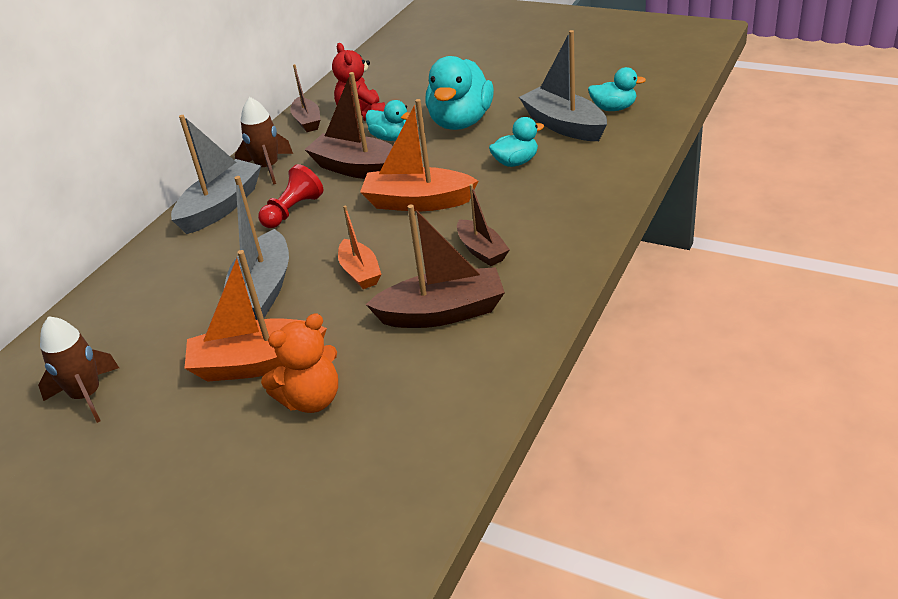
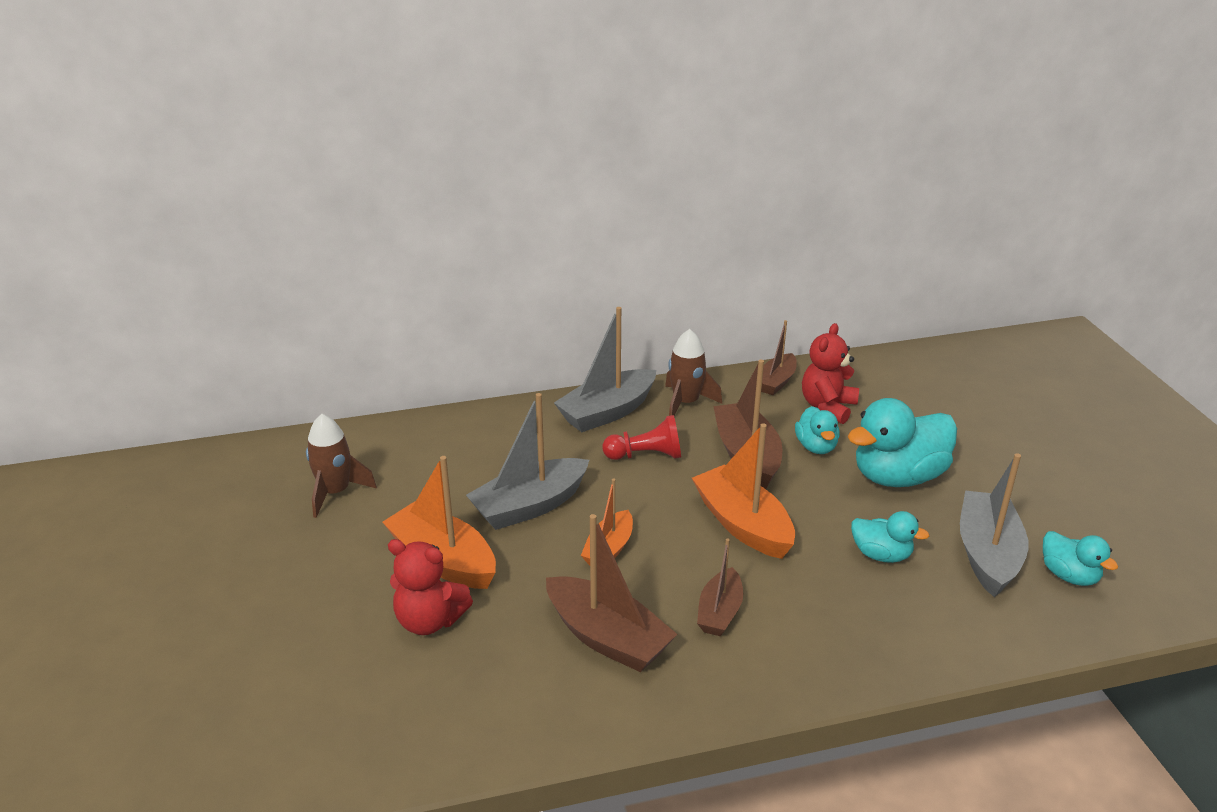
camera: 45 degrees right, 5 degrees down
(221, 207) = (607, 412): grey boat -> grey boat turned 150 degrees clockwise
(311, 399) = (429, 621): orange teddy bear -> red teddy bear

